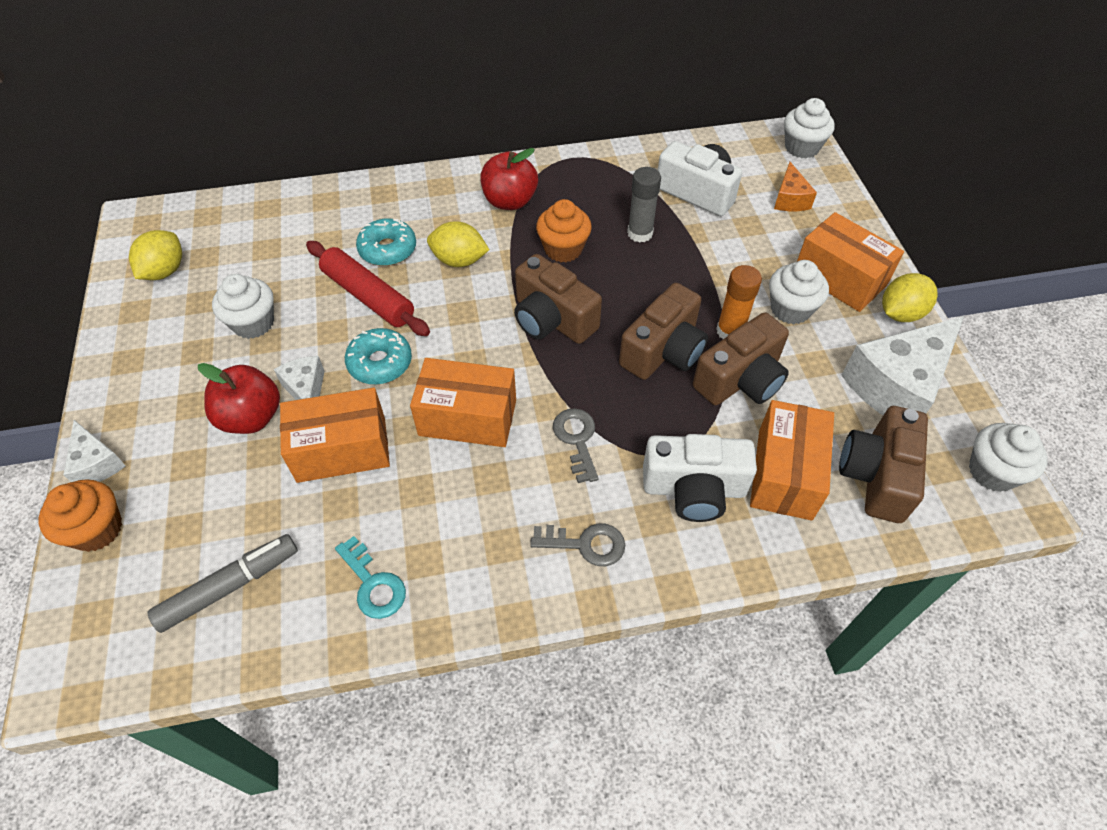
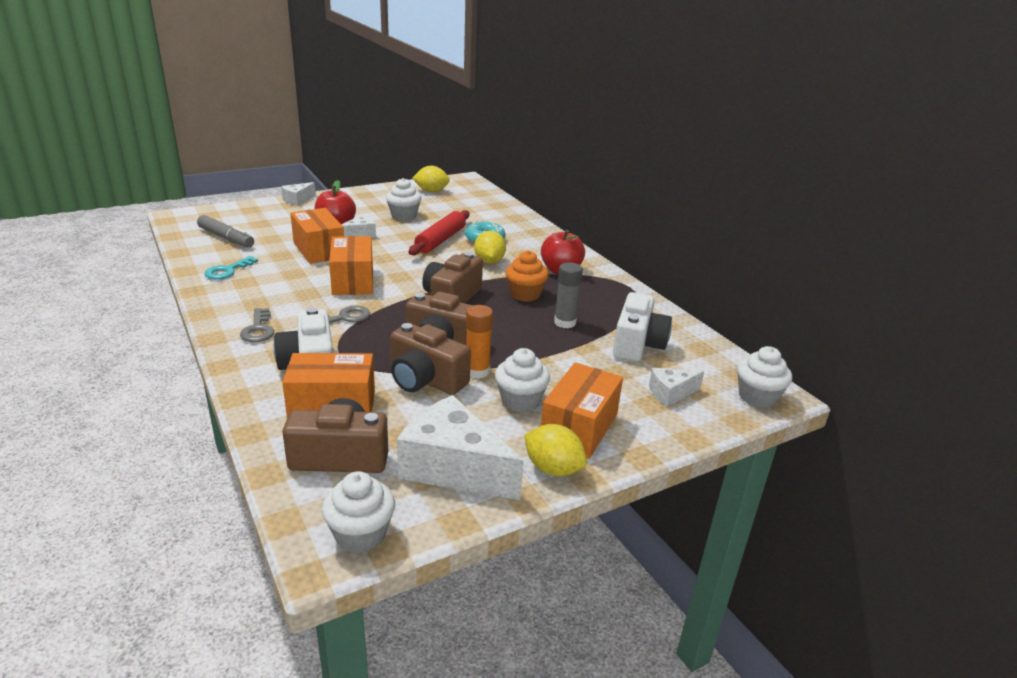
camera: 70 degrees right, 25 degrees down
(97, 529) = (259, 207): orange cupcake -> none
(380, 363) = (388, 251): turquoise donut -> none
(790, 199) = (670, 393): orange cheese -> white cheese

